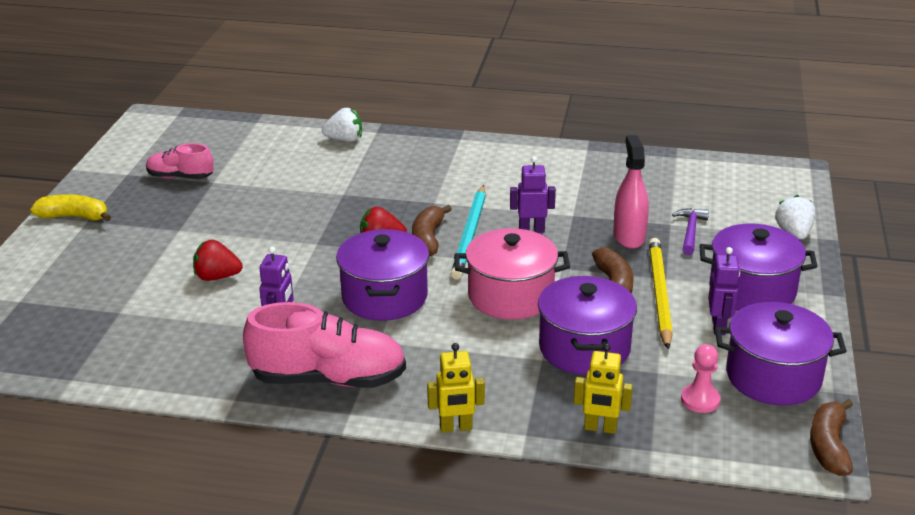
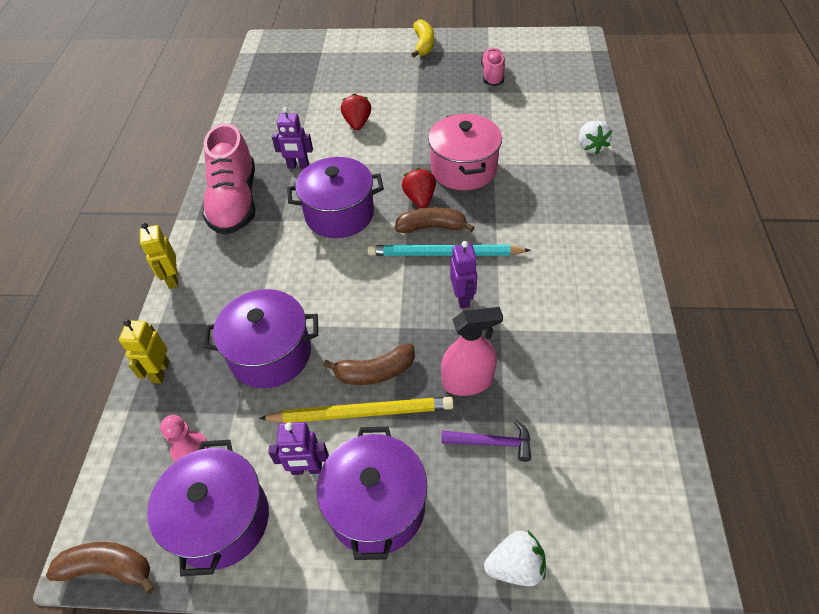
camera: 85 degrees right, 20 degrees up
(511, 296) = (348, 294): pink pot -> pink pot (463, 169)

